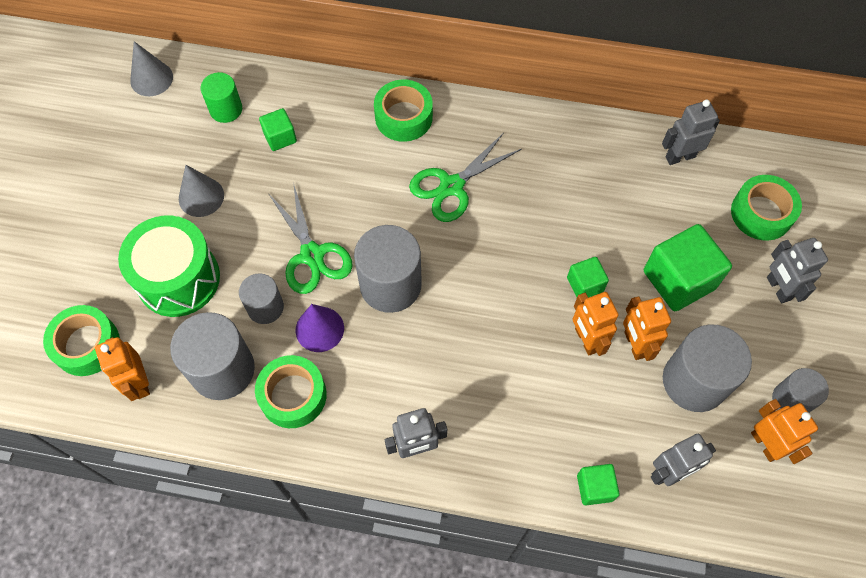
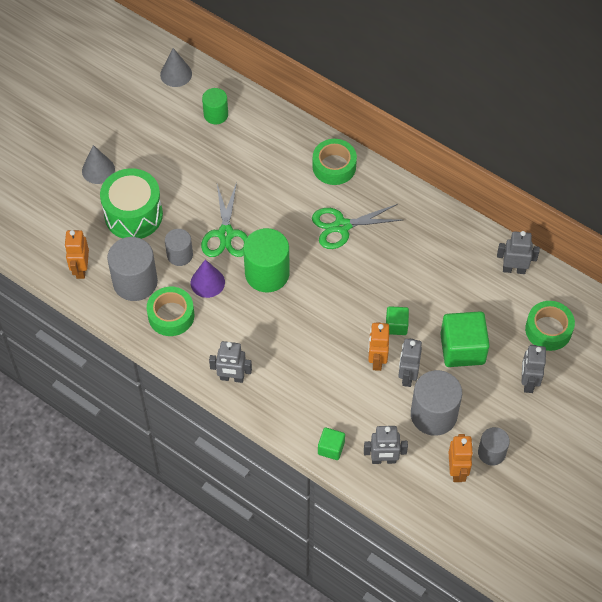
camera: 25 degrees right, 5 degrees down
(87, 345) = (59, 233): green tape -> none
(201, 197) = (172, 167): grey cone -> grey cone (98, 170)
(280, 137) = (243, 148): green cube -> none
(390, 285) = (267, 273): grey cylinder -> green cylinder
(634, 344) = (407, 376): orange robot -> grey robot

